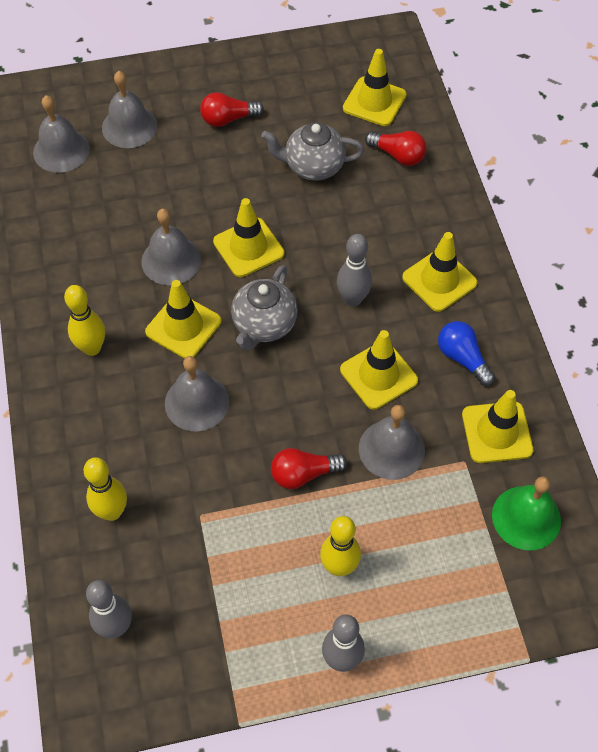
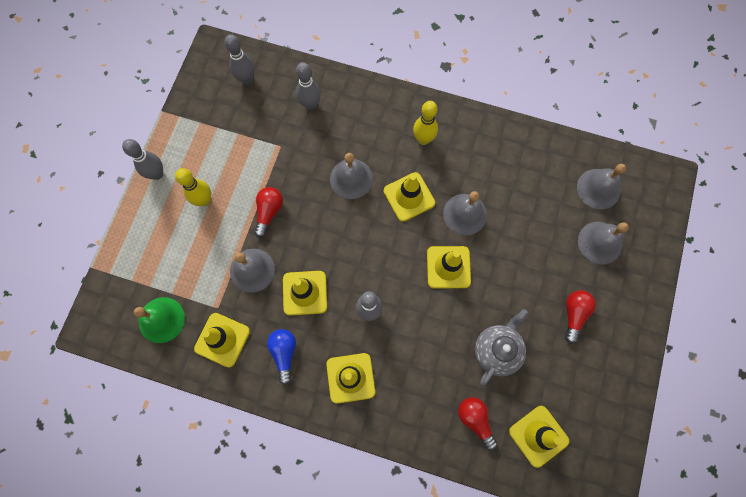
camera: 120 degrees right, 15 degrees up
(112, 512) = (310, 104): yellow bowling pin -> grey bowling pin
(264, 325) = (382, 244): grey teapot -> none
(398, 155) = (475, 420): red light bulb -> red light bulb turned 90 degrees clockwise
(462, 358) = (284, 353): blue light bulb -> blue light bulb turned 90 degrees counterclockwise

